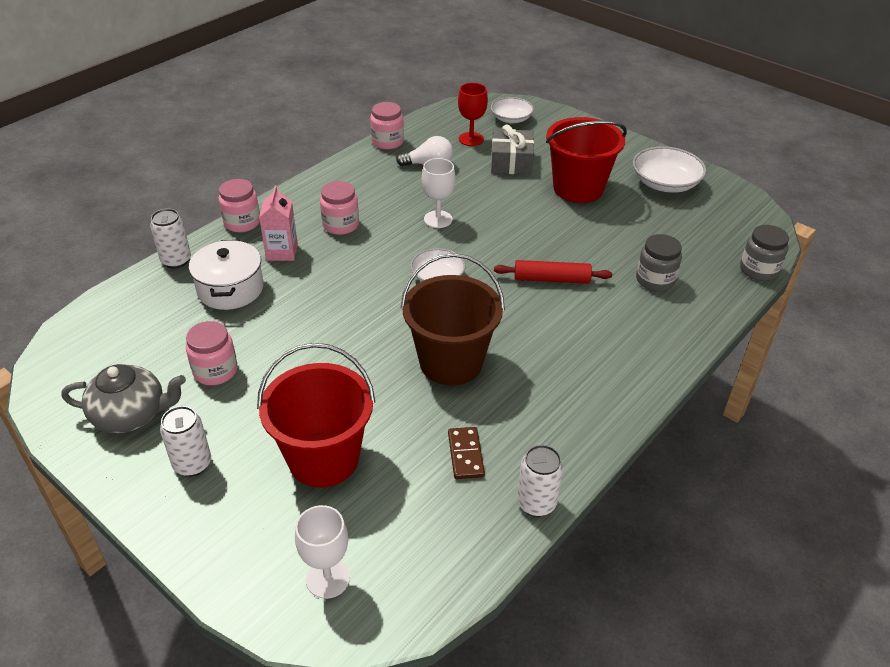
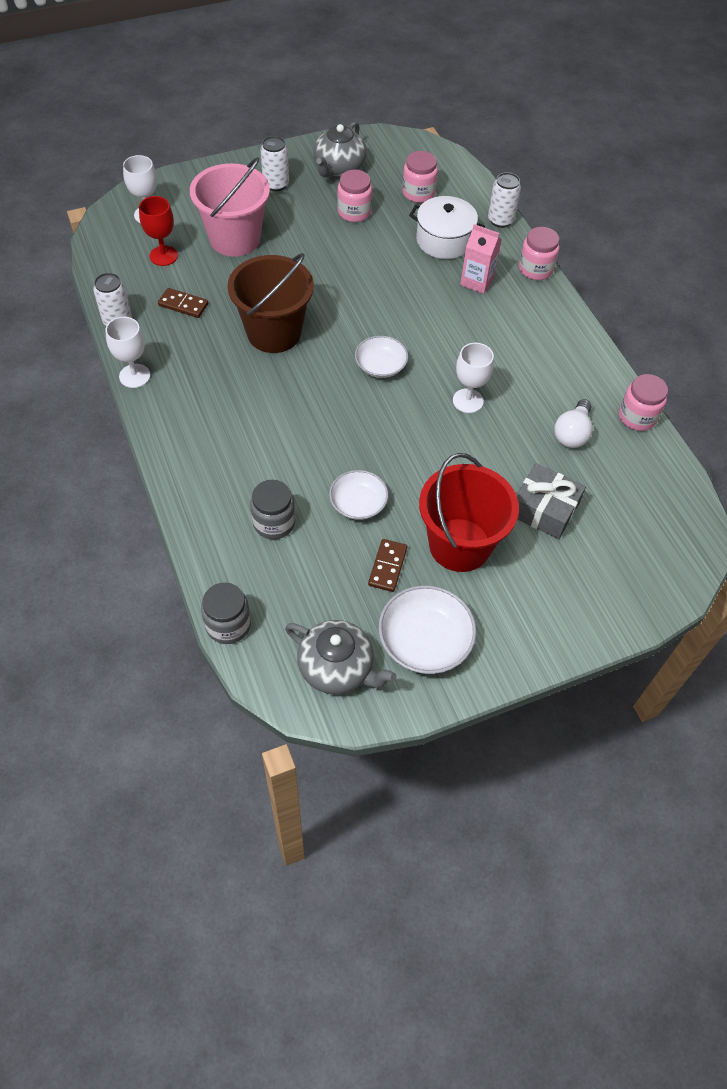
camera: 115 degrees right, 15 degrees up
(323, 458) = (235, 239): red bucket -> pink bucket
(341, 225) = (497, 330): pink jar -> pink jar (418, 193)
(471, 139) = (612, 494): red goblet -> red goblet (163, 256)
(511, 119) = (645, 558): white bowl -> white bowl (358, 503)
(551, 279) = (327, 443): red rolling pin -> none
(596, 445) = (134, 376): none -> white goblet
(630, 214) = (387, 566): none -> brown domino
(726, 211) = (337, 668): none -> grey teapot

